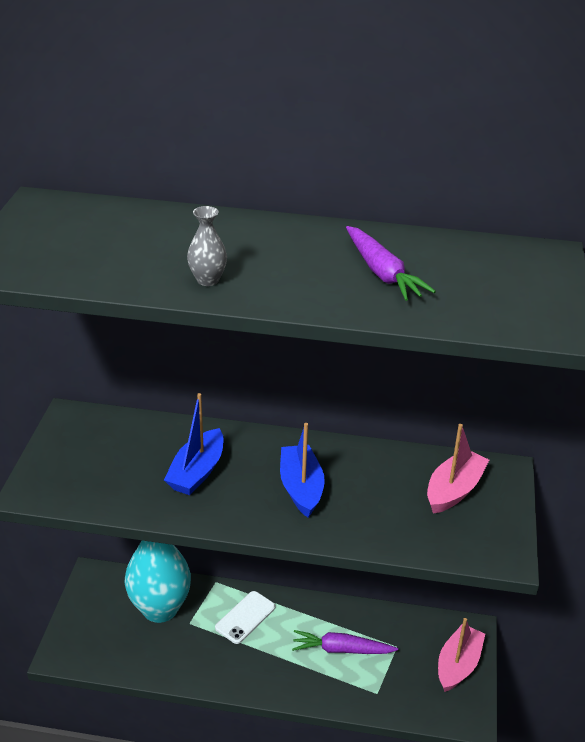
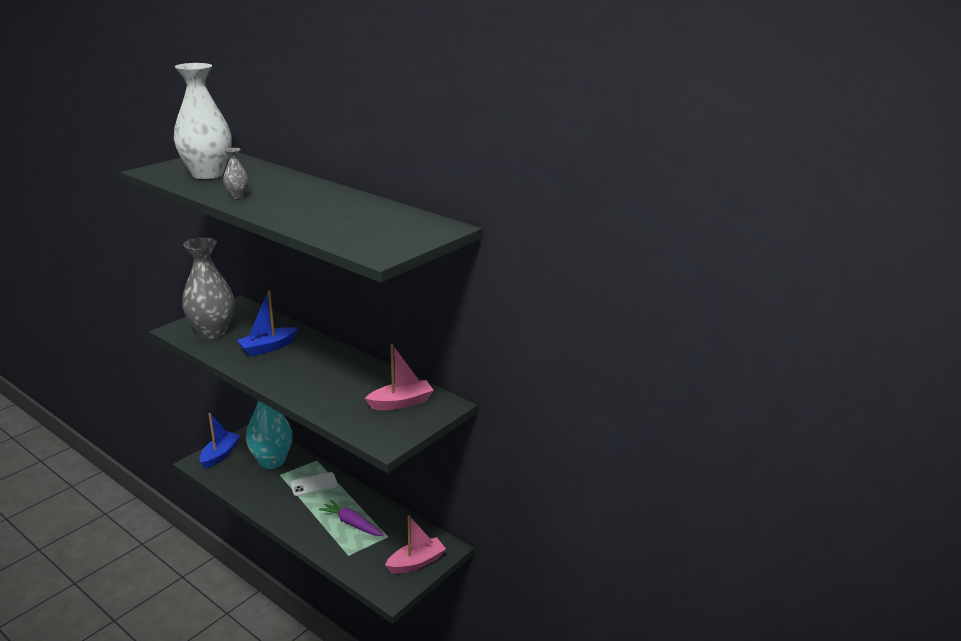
camera: 30 degrees right, 10 degrees down
(89, 475) = (212, 332): none -> grey vase
(91, 249) = (207, 174): none -> white vase
(301, 488) = (313, 372): blue boat -> blue boat (220, 455)
(382, 273) = (332, 213): purple carrot -> none

